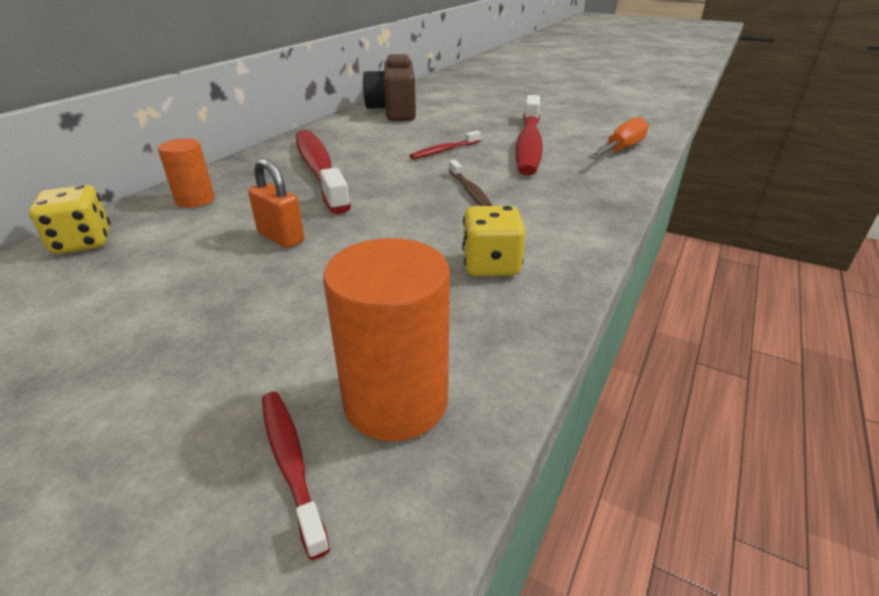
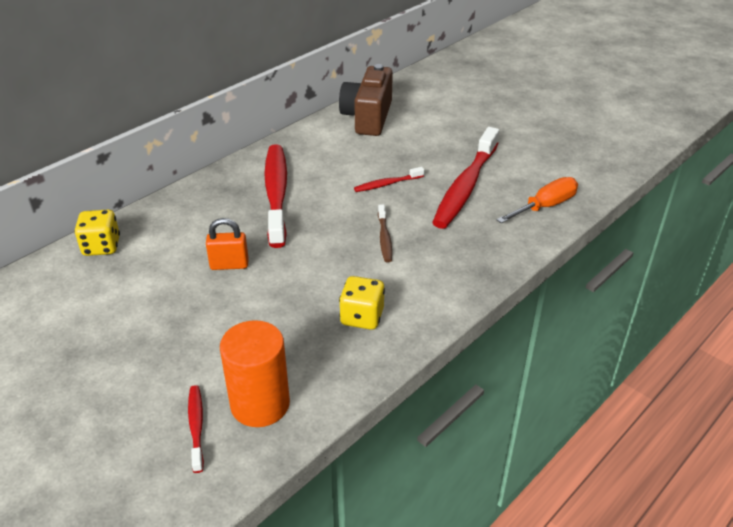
camera: 15 degrees right, 5 degrees up
(195, 200) = (178, 215): orange cylinder -> none
(281, 237) = (229, 265): orange padlock -> orange padlock turned 60 degrees counterclockwise

